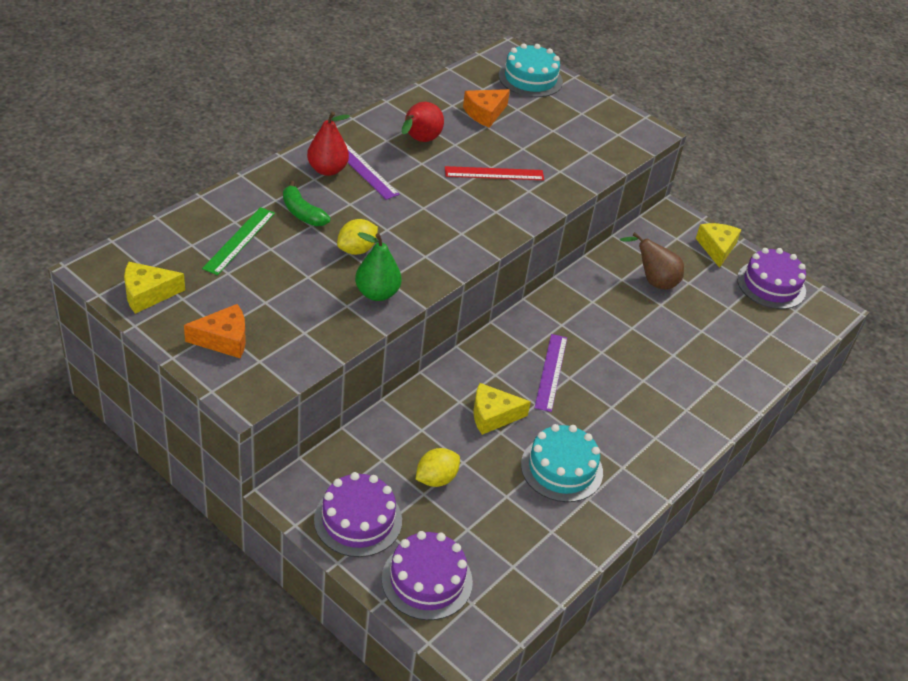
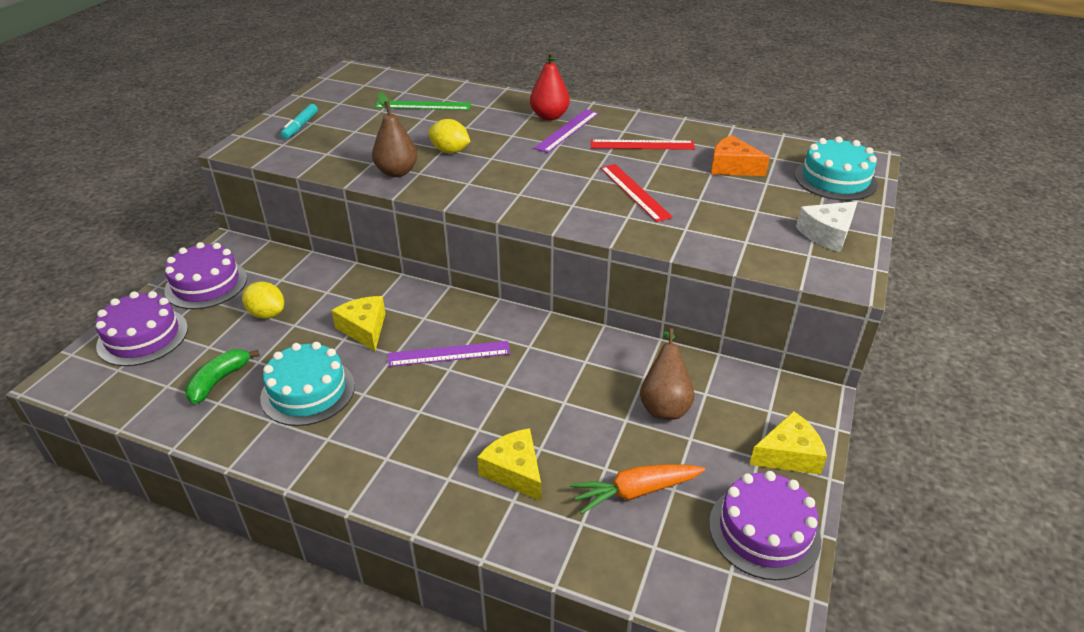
camera: 75 degrees right, 5 degrees down
(147, 294) = (336, 91): yellow cheese -> yellow cheese (514, 471)
(223, 339) = (300, 126): orange cheese -> turquoise marker
(302, 213) = (479, 119): green banana -> green banana (219, 381)
(377, 293) = (397, 172): green pear -> brown pear
(419, 140) = (642, 145): red pear -> red ruler
(598, 115) = (827, 234): none -> white cheese
(726, 325) = (635, 492): none -> orange carrot

